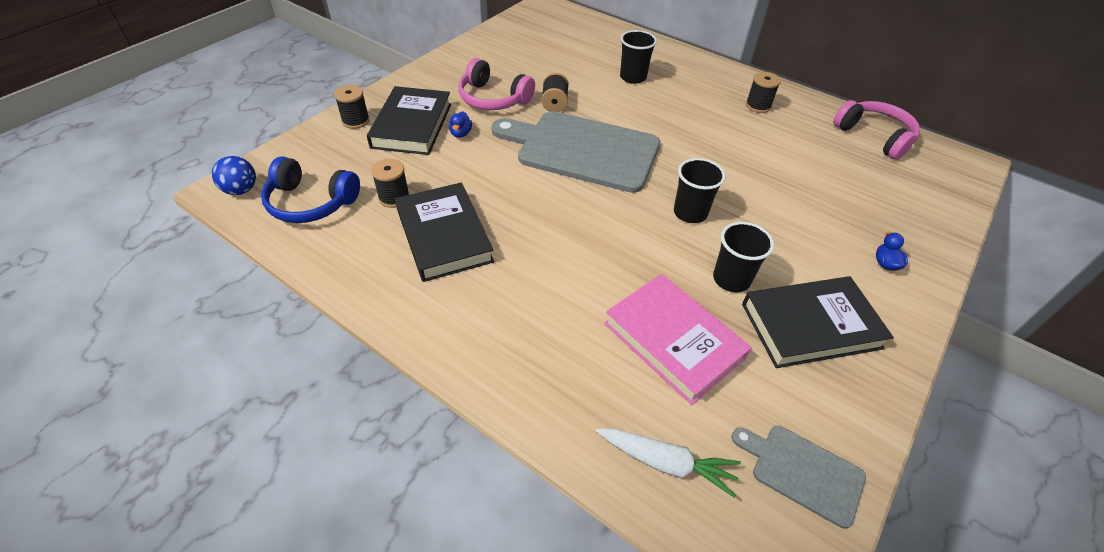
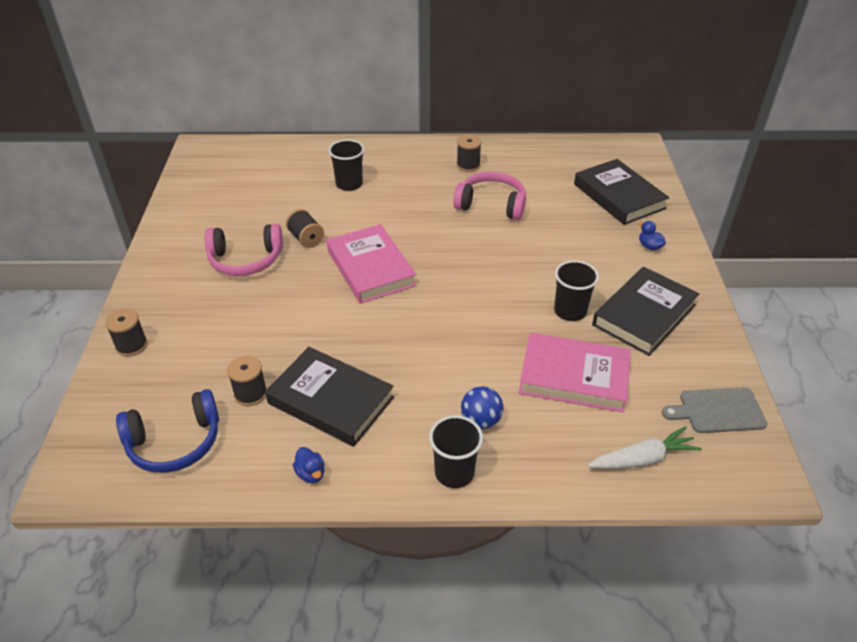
camera: 35 degrees left, 5 degrees down
(241, 190) = (86, 472): blue ball -> blue ball (481, 420)
(412, 125) = (195, 322): black book -> black book (619, 196)
(460, 133) = (250, 306): blue duck -> blue duck (311, 473)
(582, 150) = (370, 268): grey cutting board -> pink book
(690, 213) = (499, 277): black cup -> black cup (454, 472)
(874, 136) = (566, 154): pink headphones -> pink headphones (491, 205)

